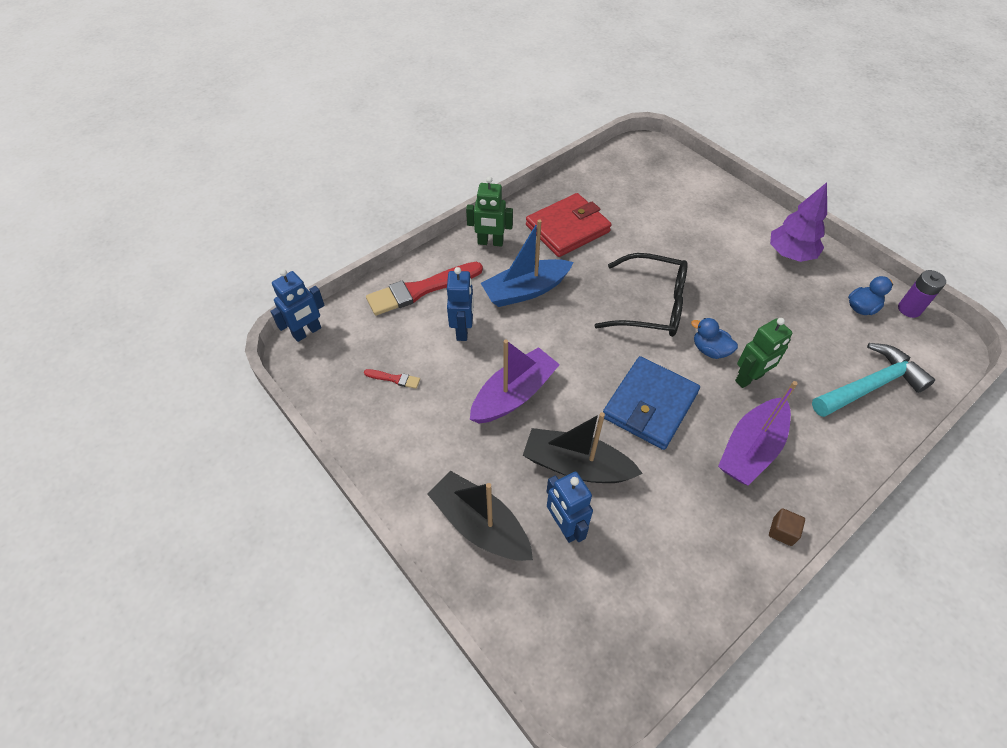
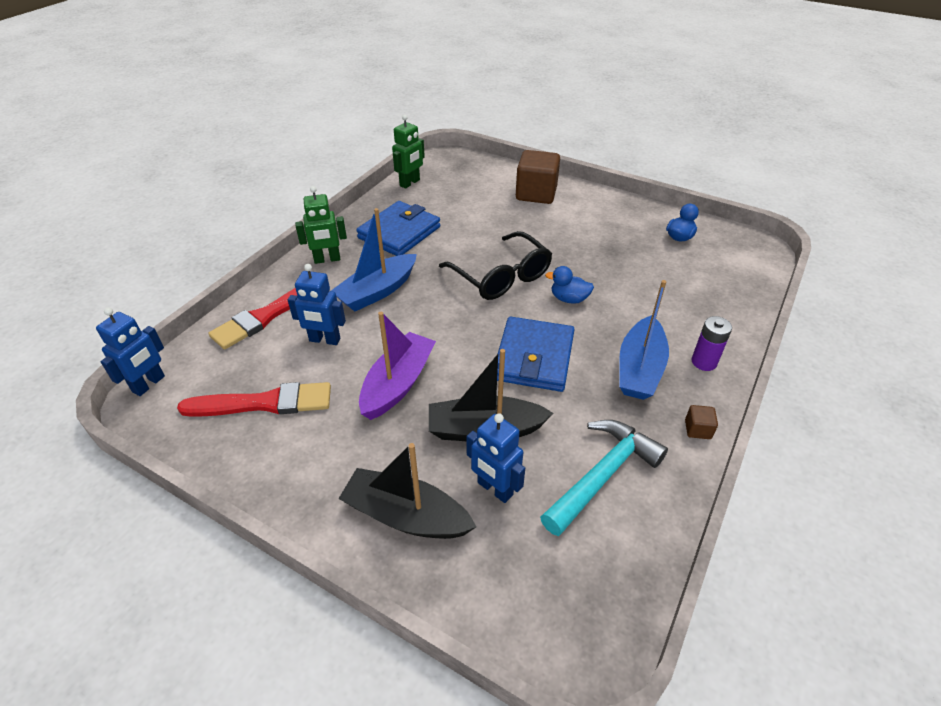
camera: 20 degrees left, 10 degrees down
(394, 379) = (264, 403): red brush -> red brush, size x2.32
(463, 330) = (324, 340): blue robot -> blue robot turned 120 degrees clockwise
(567, 228) = (399, 232): red wallet -> blue wallet
(650, 305) = (501, 276): black glasses -> black glasses turned 60 degrees clockwise
(724, 214) = (536, 193): none -> brown cube
(749, 378) = (613, 313): green robot -> green robot (410, 183)
(751, 448) = (639, 368): purple boat -> blue boat
(790, 254) = (604, 211): purple tree -> none
(869, 386) = (713, 293): turquoise hammer -> turquoise hammer (602, 475)
(909, 309) = (716, 229): purple battery -> purple battery (704, 362)

